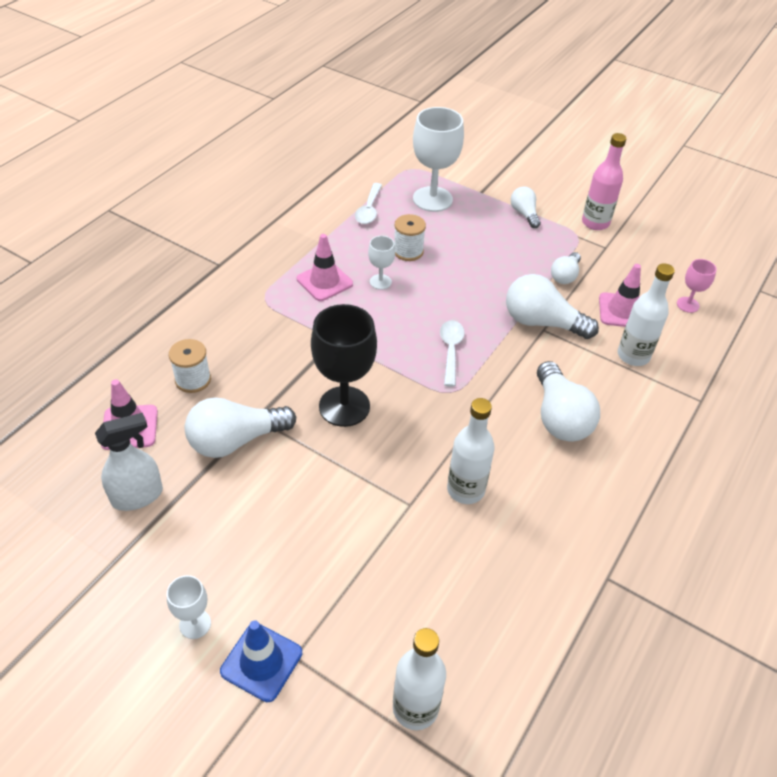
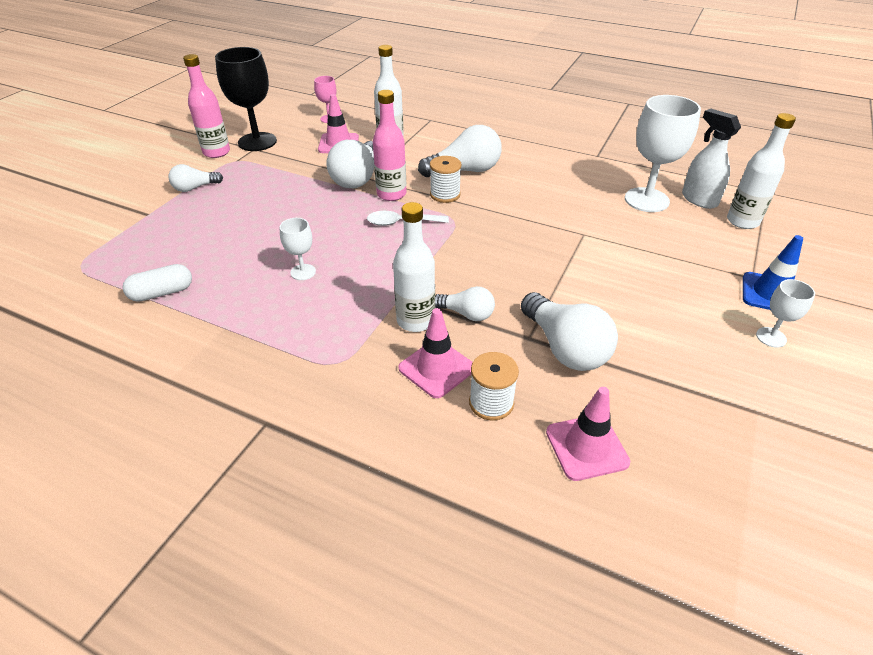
camera: 95 degrees left, 5 degrees down
(138, 496) = (673, 412): white spray bottle -> white spray bottle (699, 199)
(324, 281) = (303, 314): pink traffic cone -> pink traffic cone (436, 368)
(344, 406) = (492, 279): black goblet -> black goblet (257, 142)
(369, 209) = (162, 293): white spoon -> white capsule
(408, 251) = (250, 257): white spool -> white spool (445, 194)
(432, 199) = (152, 246): white goblet -> white goblet (646, 200)
(465, 490) = (555, 209): white bottle -> white bottle (415, 321)
(507, 347) = (391, 194): none -> pink bottle
(565, 276) = (293, 167): white light bulb -> white light bulb (466, 314)

